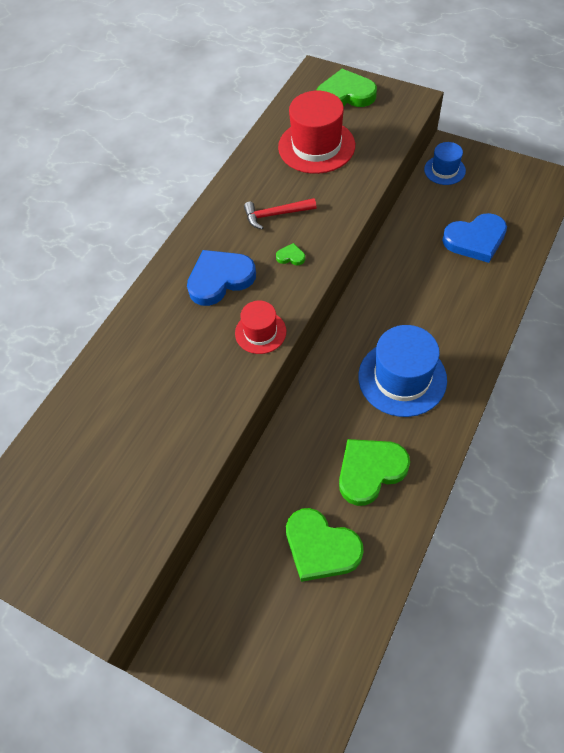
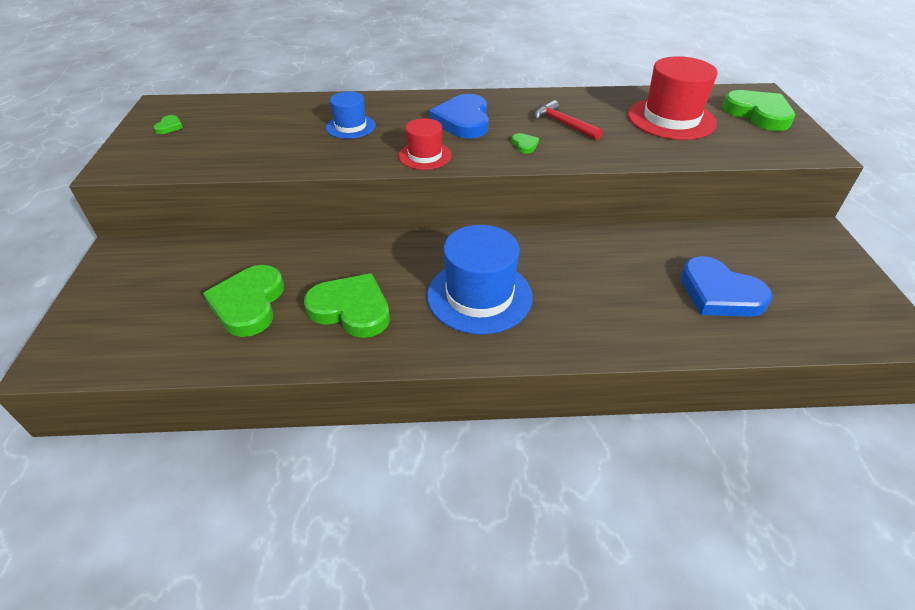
camera: 55 degrees right, 15 degrees down
(41, 537) = (169, 127): none -> green heart
(220, 279) = (463, 121): blue heart -> blue heart turned 120 degrees counterclockwise
(444, 170) = (786, 239): blue hat -> blue hat (350, 126)

